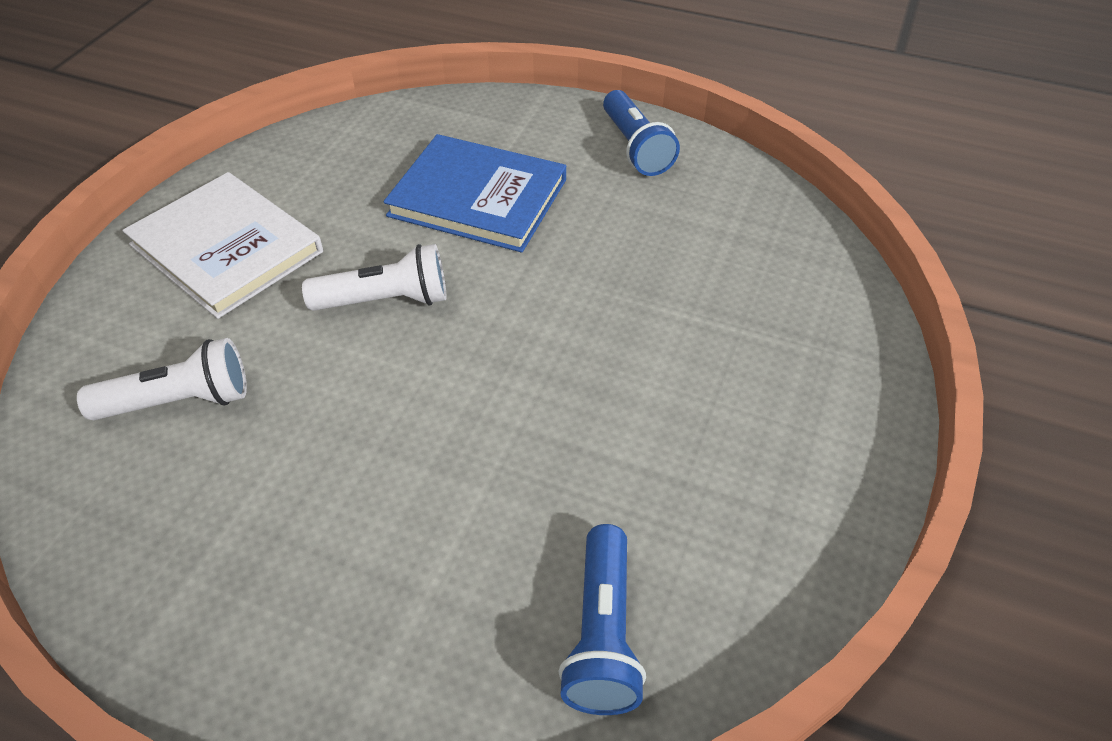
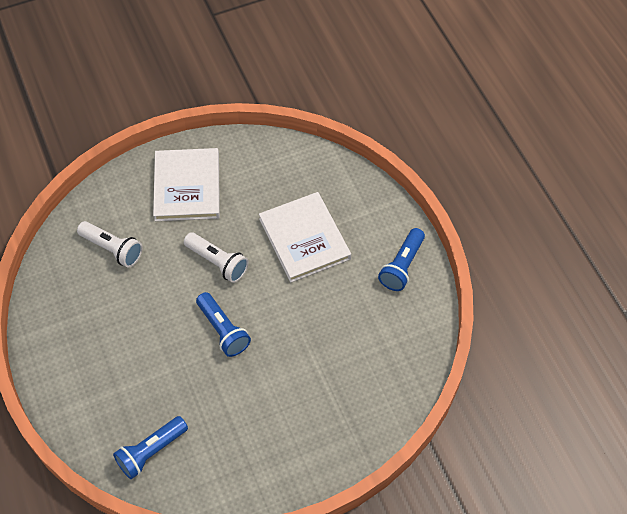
camera: 45 degrees right, 10 degrees up
(478, 198) = (304, 239): blue book -> white book
(500, 372) = (223, 330): none -> blue flashlight

